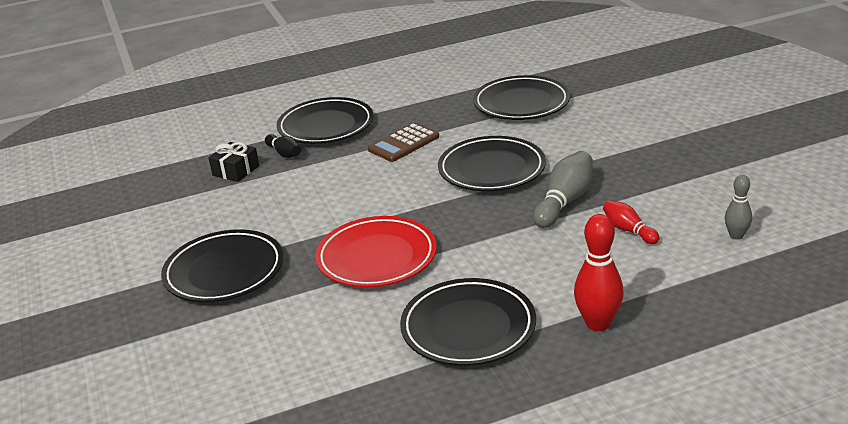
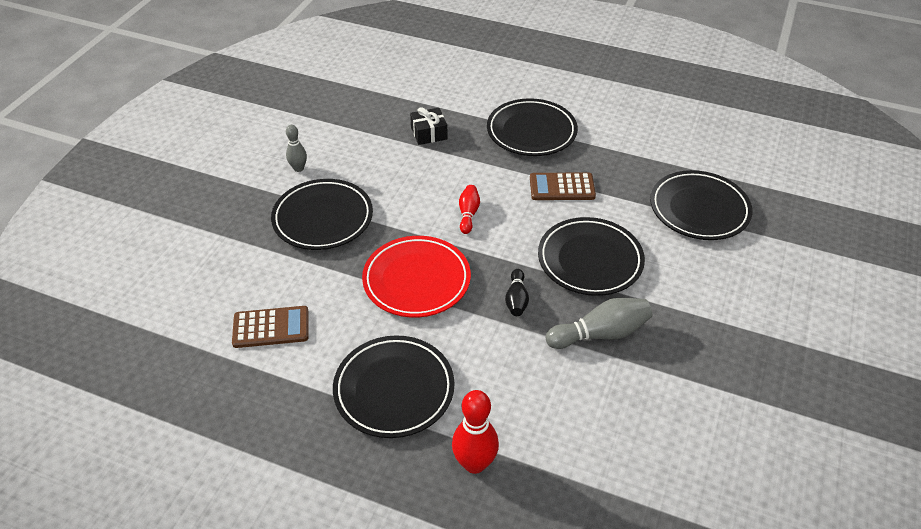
camera: 40 degrees right, 15 degrees up
(284, 153) = (475, 139): black bowling pin -> black bowling pin (516, 299)
(294, 364) = (271, 327): none -> brown calculator
(628, 230) = (609, 400): red bowling pin -> red bowling pin (468, 214)
(736, 236) = (685, 479): grey bowling pin -> grey bowling pin (298, 168)

